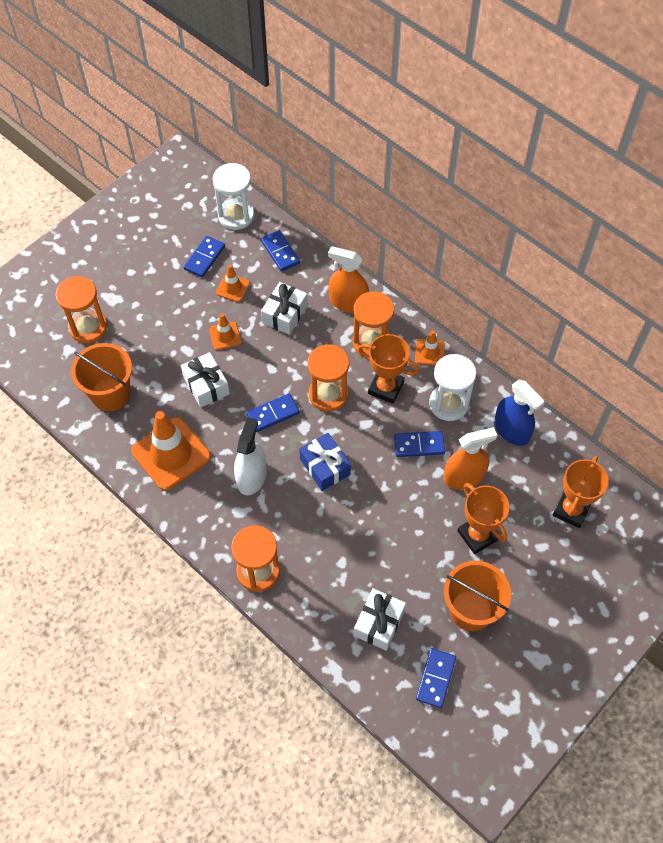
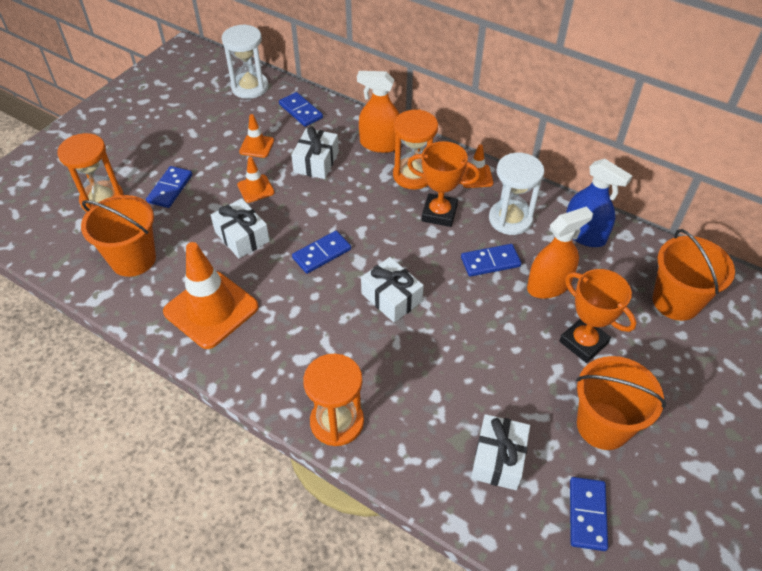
camera: 10 degrees left, 10 degrees down
(204, 258) = (223, 125): blue domino -> blue domino (170, 189)
(251, 477) = (309, 320): white spray bottle -> none
(325, 467) = (391, 297): blue gift -> white gift
(328, 394) = (379, 227): orange hourglass -> none
(571, 510) = (676, 301): orange trophy -> orange bucket

